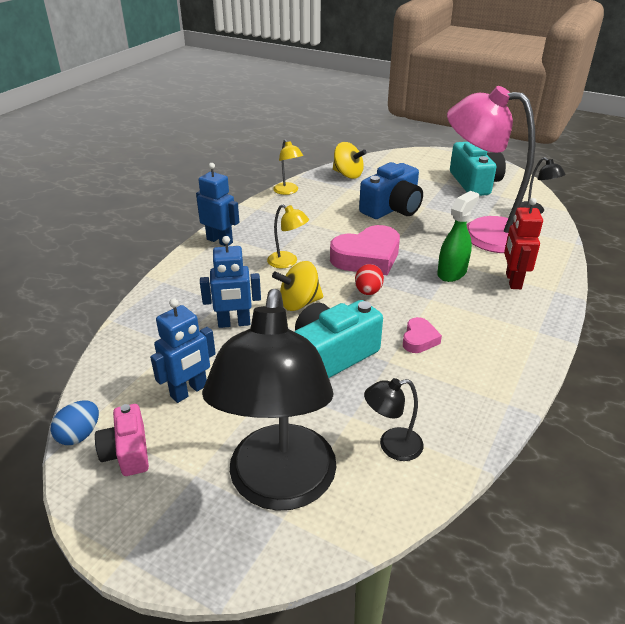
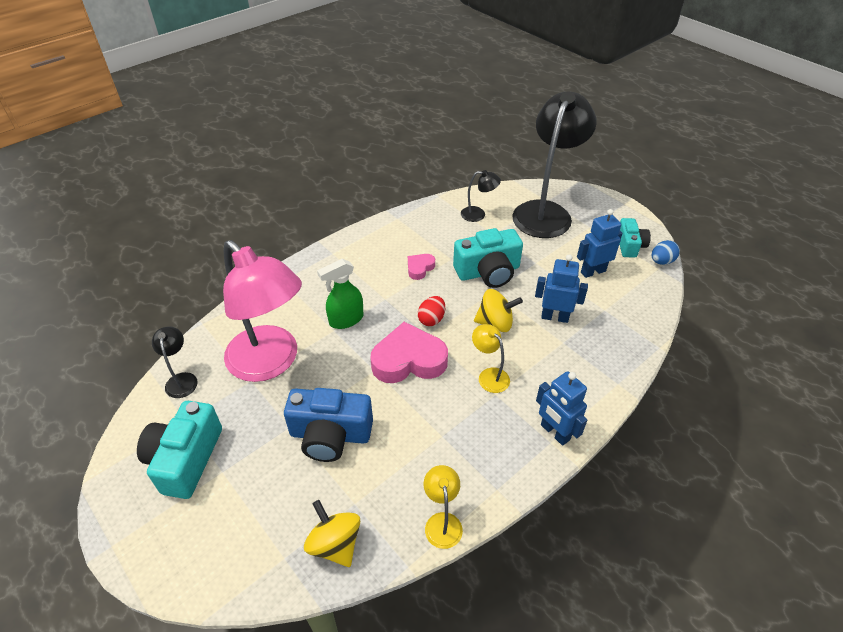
camera: 160 degrees left, 10 degrees up
(127, 452) = (630, 245): pink camera -> turquoise camera
(392, 208) = (330, 435): blue camera -> blue camera turned 150 degrees counterclockwise
(513, 281) = (304, 298): red robot -> none

